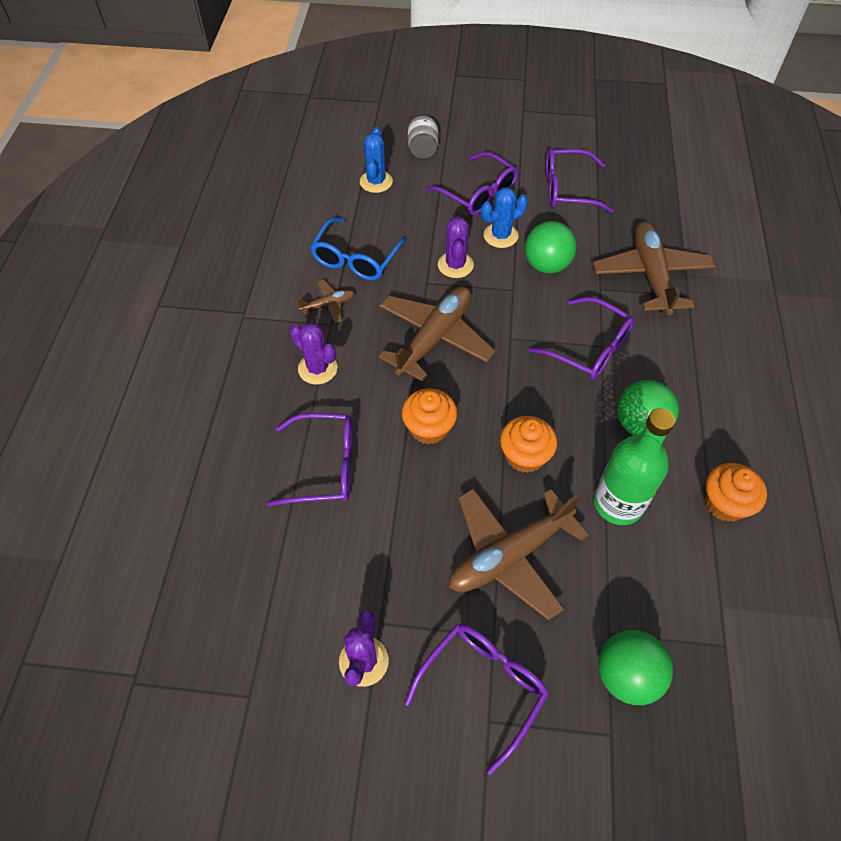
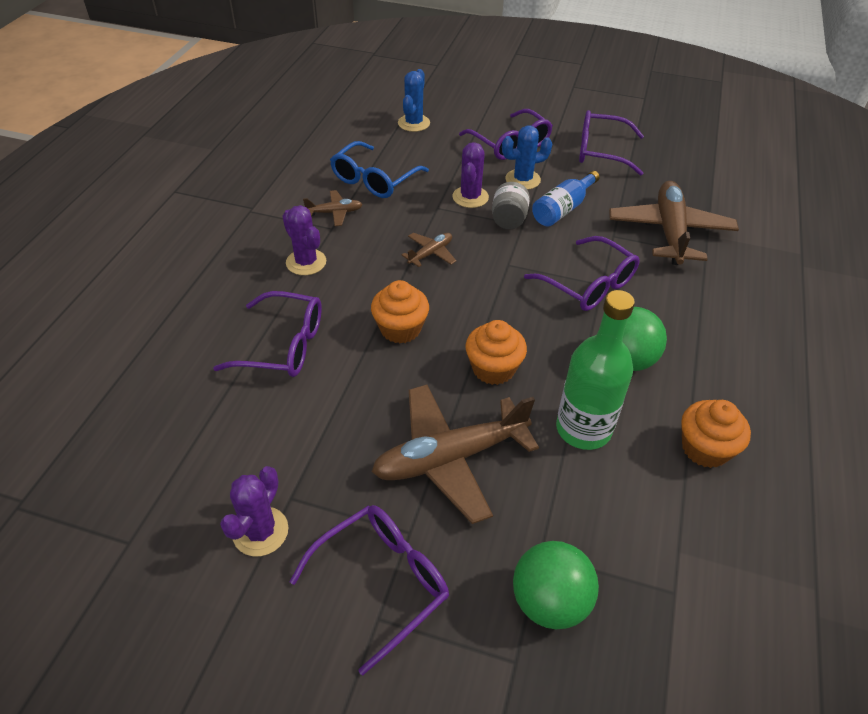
camera: 10 degrees right, 10 degrees down
(423, 150) = (466, 105): grey jar -> grey jar (508, 220)
(434, 338) = (430, 253): brown plane -> brown plane, size x0.47
(546, 265) = (562, 209): green ball -> blue bottle

